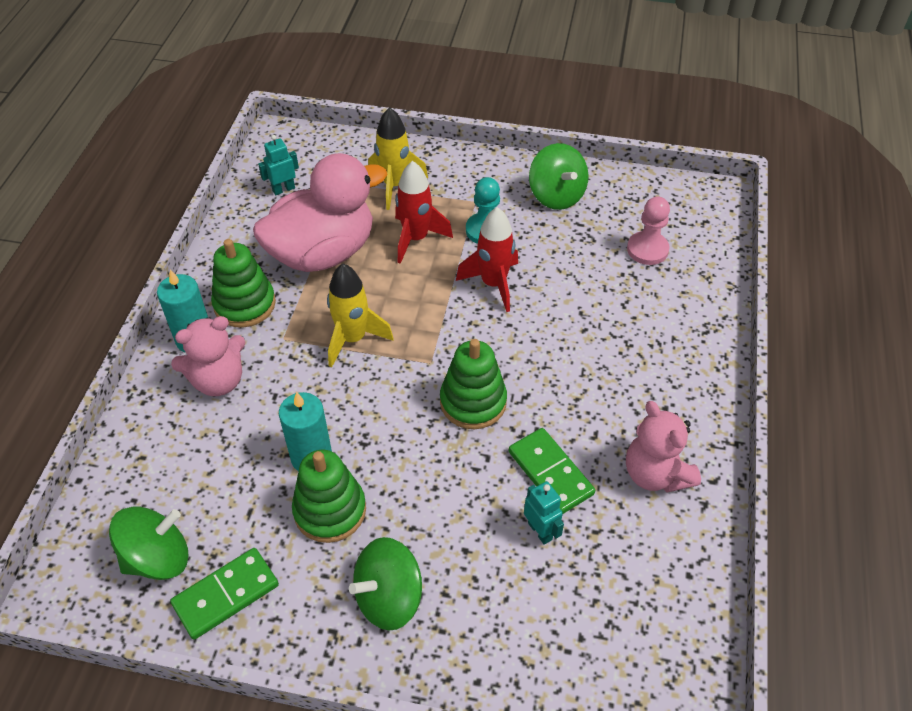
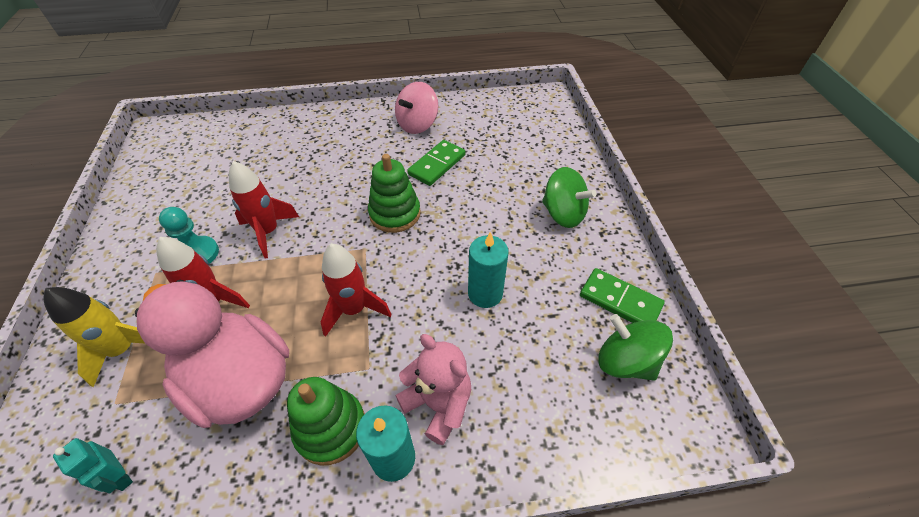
camera: 110 degrees left, 0 degrees up
(330, 510) = (522, 265): green stacking toy -> none
(353, 339) = (354, 309): yellow rocket -> red rocket
(540, 531) = (479, 161): turquoise robot -> none
(556, 195) = (149, 217): green spinning top -> none
(647, 249) = (219, 155): pink pawn -> none
(655, 474) = (417, 124): pink teddy bear -> pink spinning top

